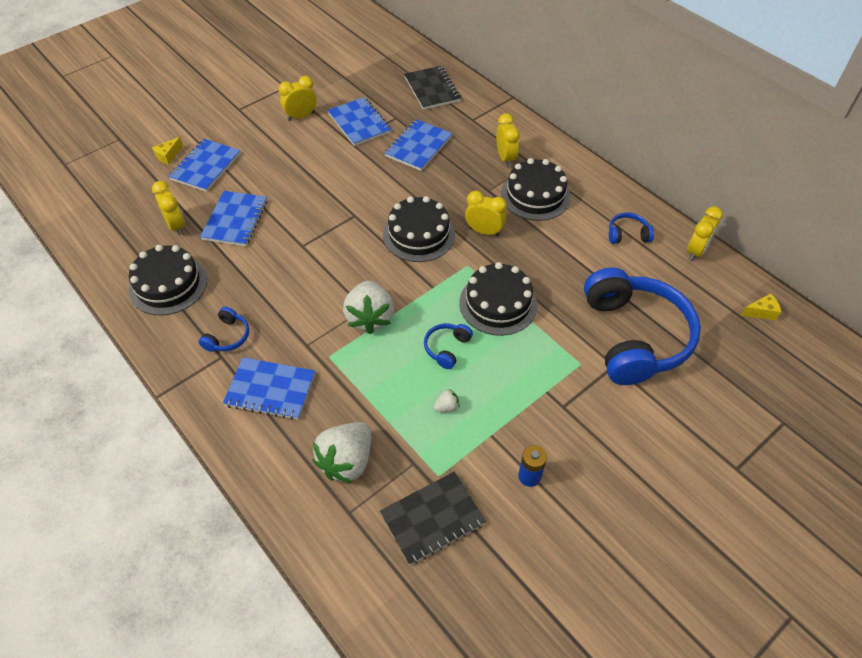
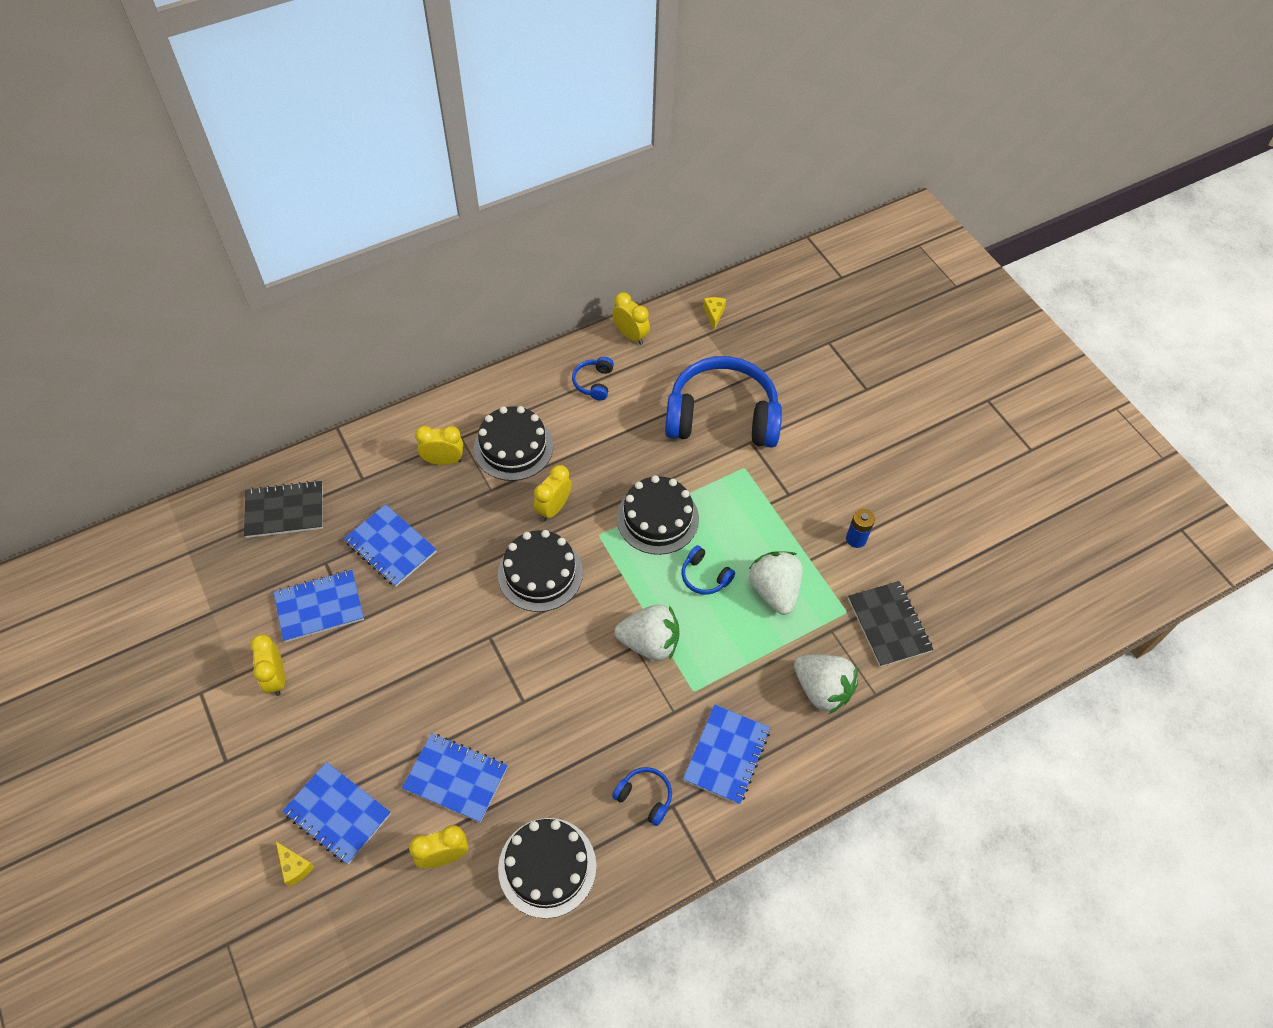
camera: 80 degrees left, 5 degrees up
(446, 407) = (774, 590): white strawberry -> white strawberry, size x2.39

